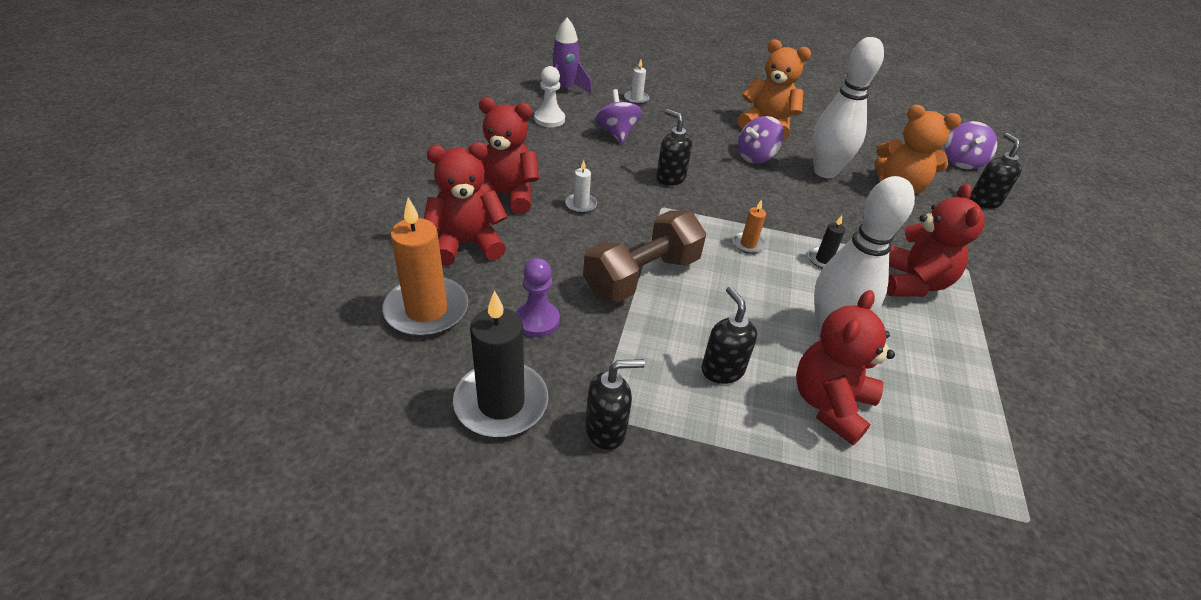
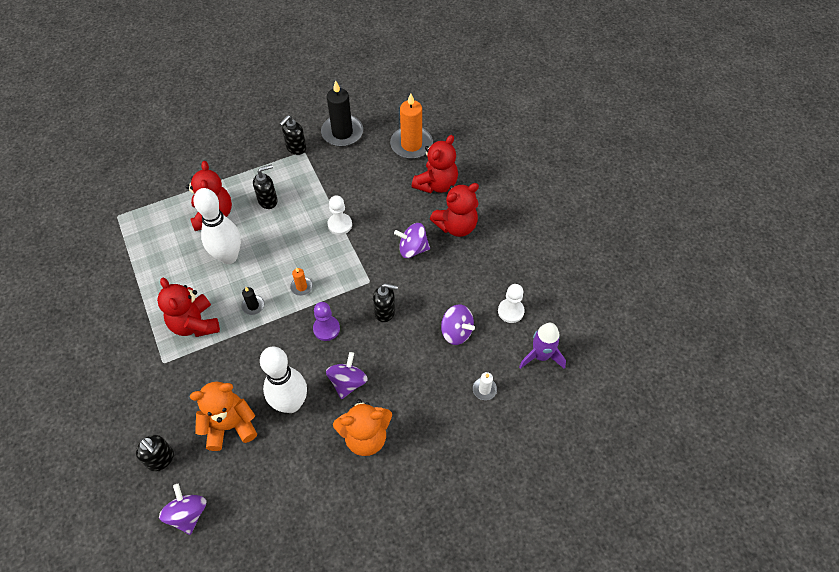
camera: 145 degrees right, 15 degrees up
(537, 320) = (363, 170): purple pawn -> purple pawn (326, 329)
(581, 205) = (412, 249): white candle -> purple spinning top
(642, 276) = (340, 225): brown dumbbell -> white pawn
(722, 370) = (268, 200): black soap dispenser -> black soap dispenser turned 60 degrees counterclockwise

